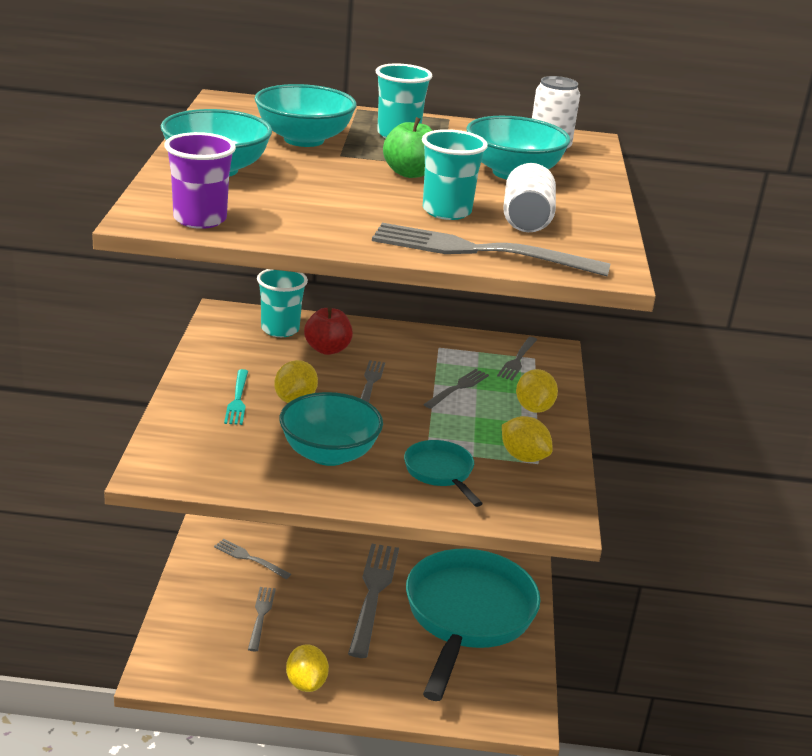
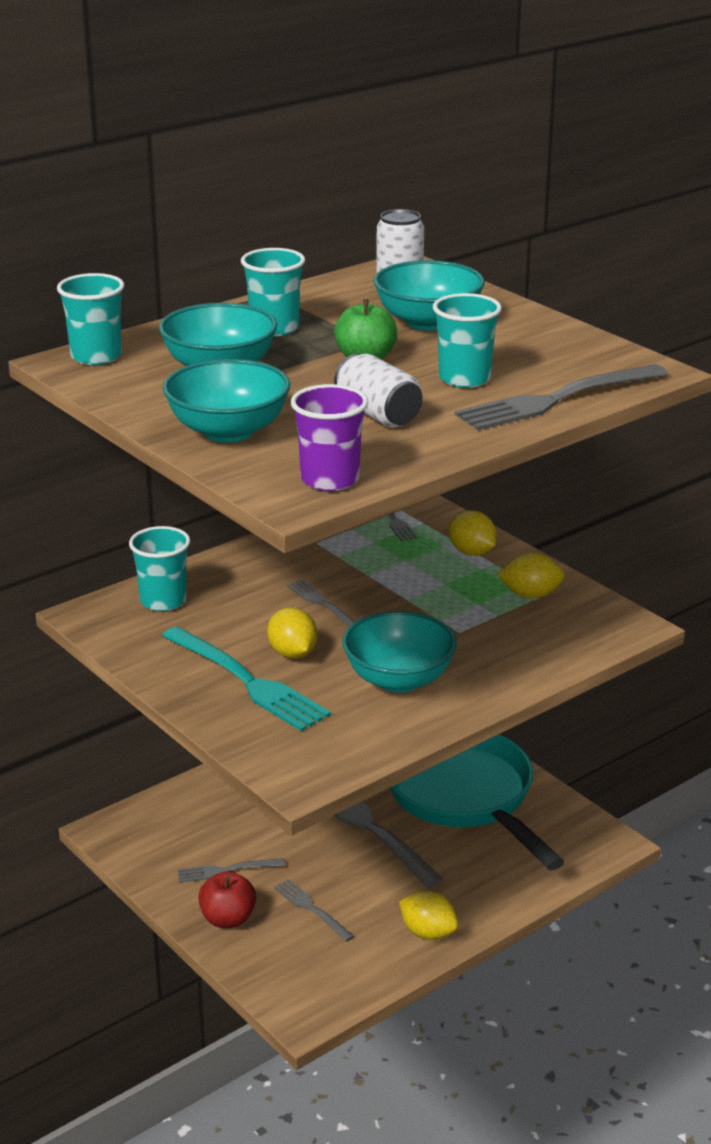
camera: 40 degrees left, 0 degrees up
(238, 400) = (248, 681): turquoise fork -> turquoise fork, size x1.88
(252, 105) = (96, 356): none -> turquoise cup
(327, 349) = (235, 595): red apple -> red apple (228, 919)
(440, 472) = (498, 642): turquoise pan -> none
(458, 388) = (392, 568): grey fork -> none
(526, 220) = (525, 358): white can -> white can (378, 414)

